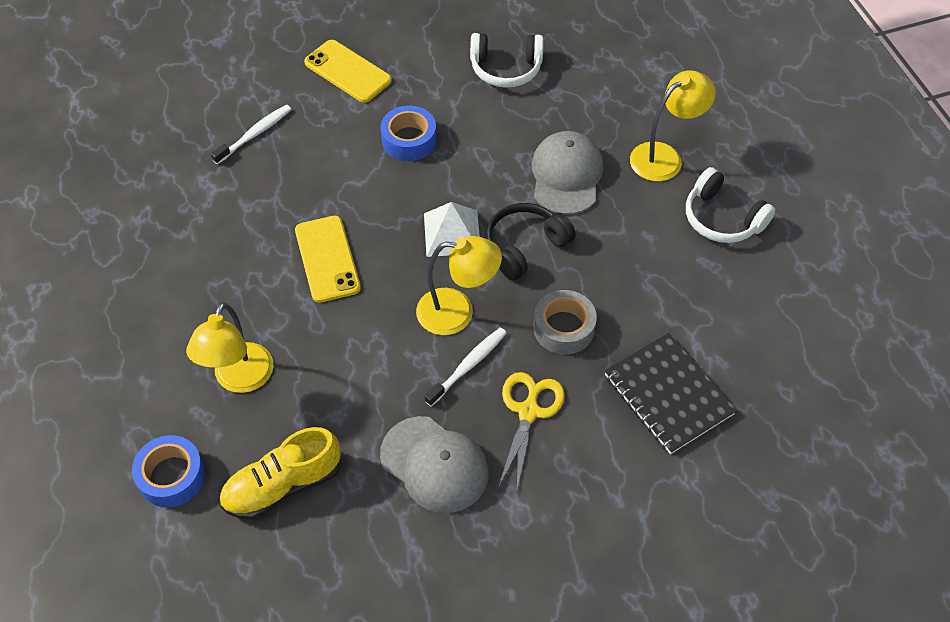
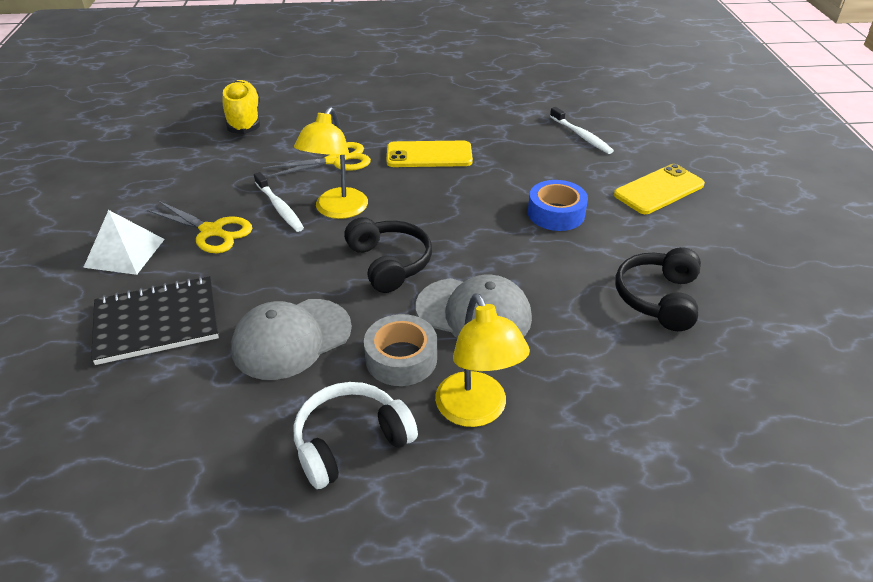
camera: 105 degrees right, 15 degrees down
(171, 476) = (284, 86): blue tape -> none
(240, 379) = (339, 111): yellow lamp -> none
(361, 345) = (335, 161): none -> yellow scissors
(434, 464) = (206, 179): grey cap -> grey cap (291, 338)
(452, 233) = (427, 221): white pyramid -> white pyramid (124, 253)
(506, 68) = (658, 298): white headphones -> black headphones
(563, 328) = (280, 269): grey tape -> grey tape (401, 358)

